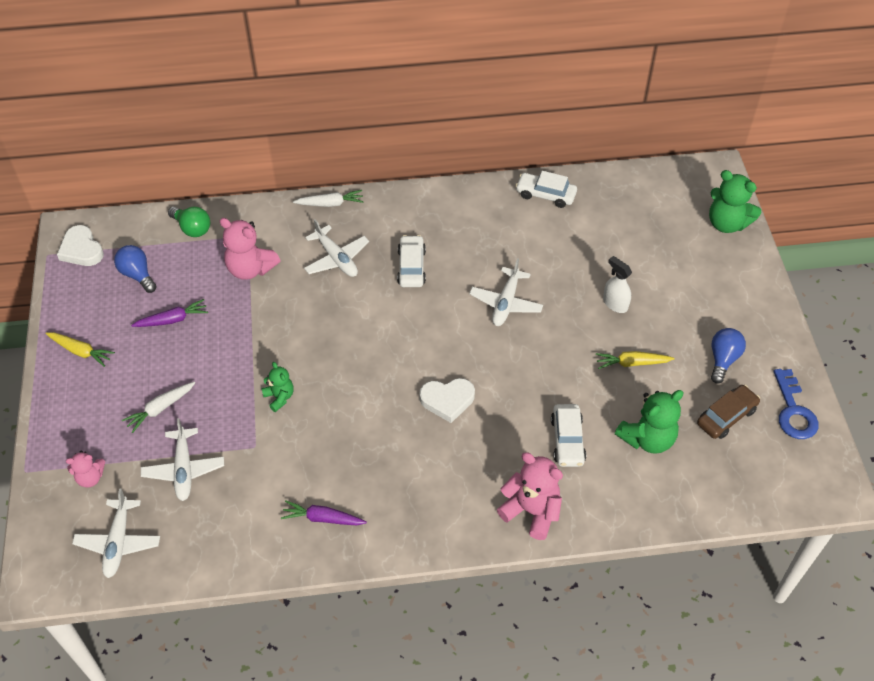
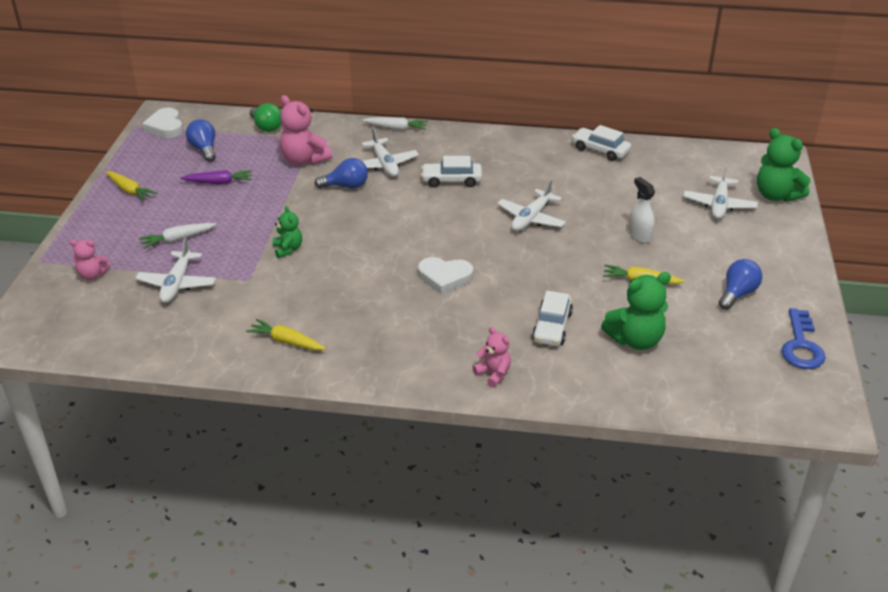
camera: 15 degrees right, 15 degrees down
(118, 542) = (93, 324): white plane -> white plane (719, 205)
(307, 297) = (346, 186): none -> blue light bulb
(323, 518) = (286, 341): purple carrot -> yellow carrot
(411, 267) = (451, 180): white car -> white car turned 105 degrees counterclockwise
(531, 511) = (493, 374): pink teddy bear -> pink teddy bear, size x0.58
(726, 417) = (726, 337): brown car -> none

